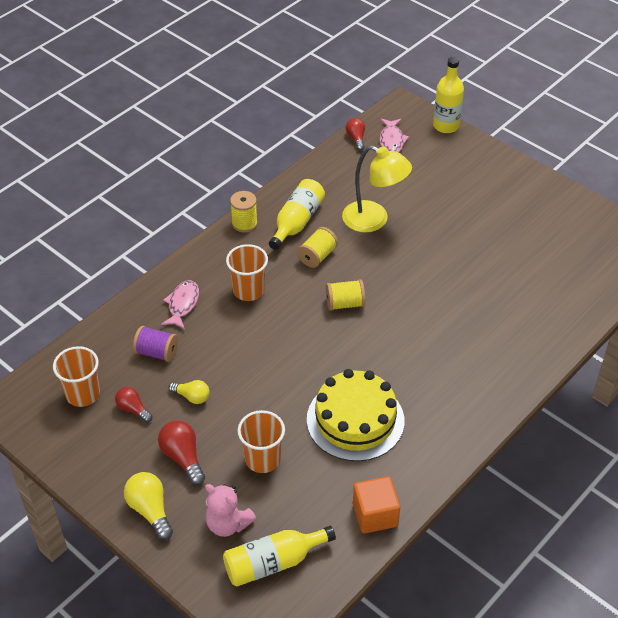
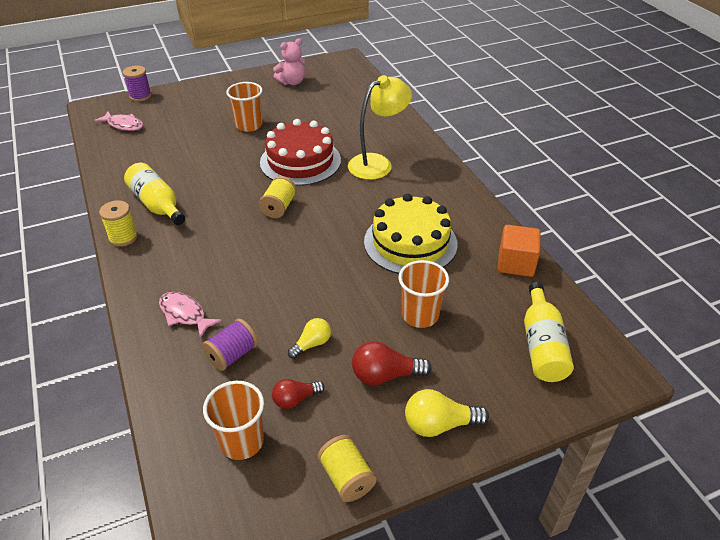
camera: 65 degrees left, 5 degrees down
(228, 524) = (484, 365): pink teddy bear -> pink teddy bear (292, 82)
(248, 290) = (210, 261): orange cup -> orange cup (249, 125)
(317, 256) = (210, 205): yellow spool -> yellow spool (346, 477)
(356, 138) = (98, 141): red light bulb -> none
(374, 220) = (201, 162): yellow lamp -> yellow lamp (377, 163)
(425, 289) = (300, 161): none -> red cake
(446, 126) = (140, 96): yellow bottle -> purple spool

